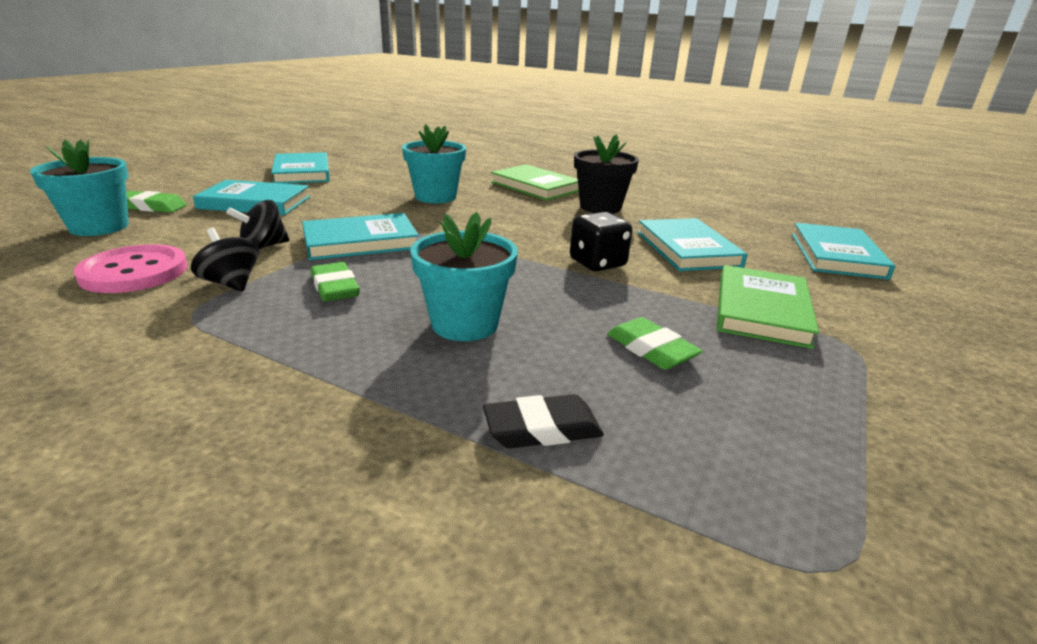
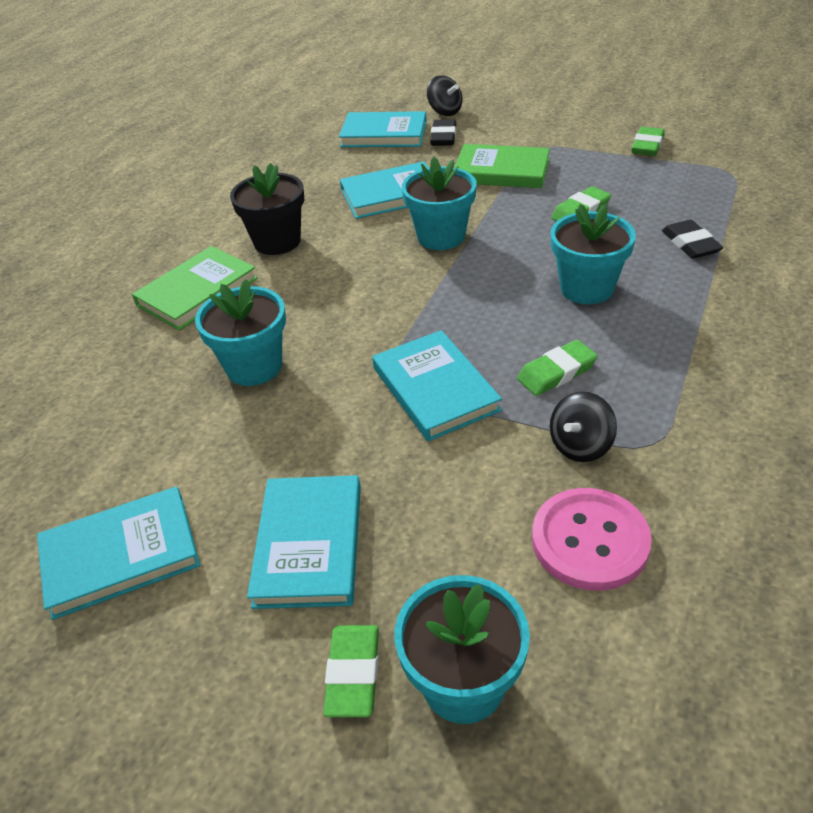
camera: 90 degrees left, 15 degrees up
(263, 247) = (478, 462): black spinning top -> black spinning top (445, 111)
(597, 263) = (441, 237): black dice -> turquoise flower pot
(849, 285) = (443, 137): none -> black eraser
(924, 465) = (647, 146): none -> green eraser

